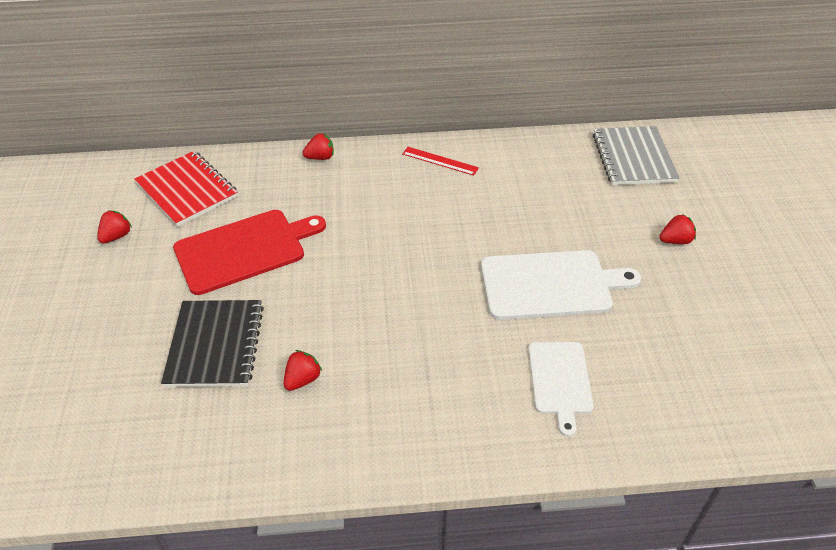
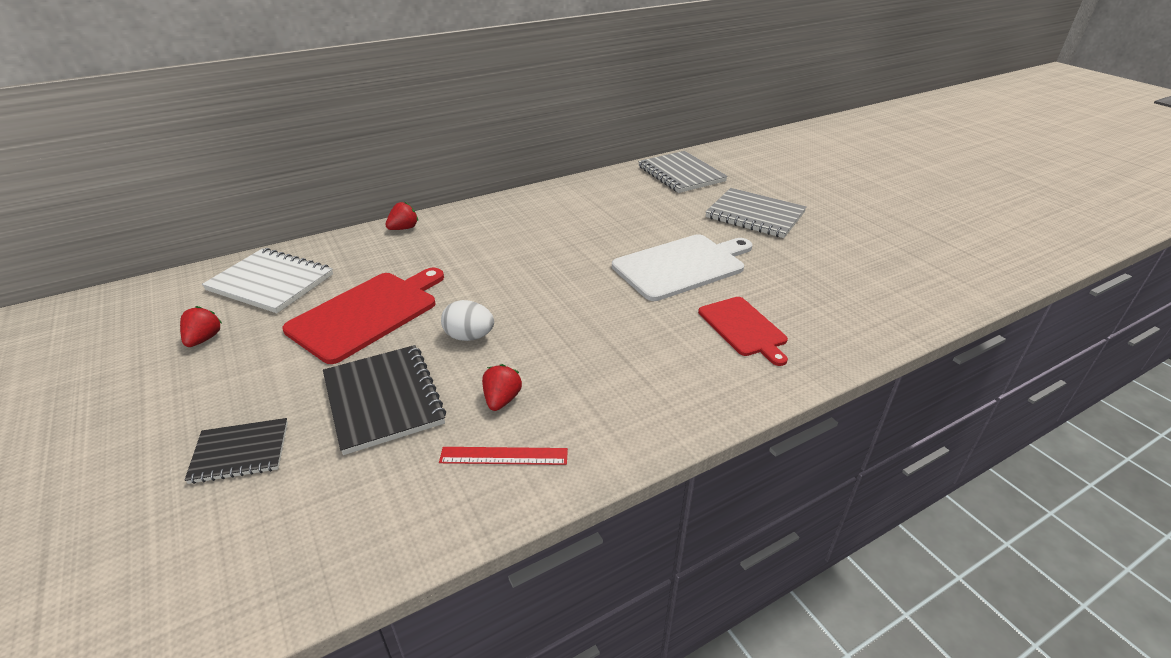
camera: 25 degrees left, 10 degrees down
(99, 356) = (240, 452): none -> black notebook
(187, 190) = (271, 282): red notebook -> white notebook
(311, 303) = (469, 337): none -> white egg
(440, 161) = (521, 208): red ruler -> red ruler (504, 456)
(560, 381) = (743, 328): white cutting board -> red cutting board
(675, 240) = (755, 215): red strawberry -> grey notebook

